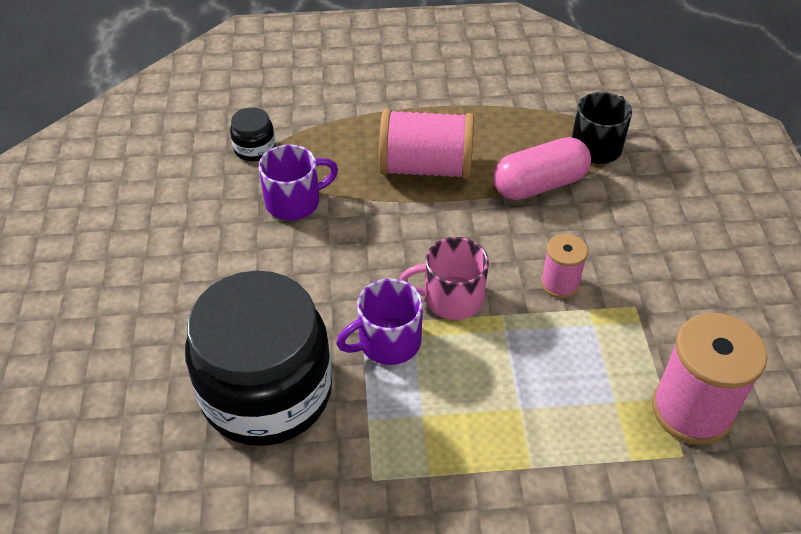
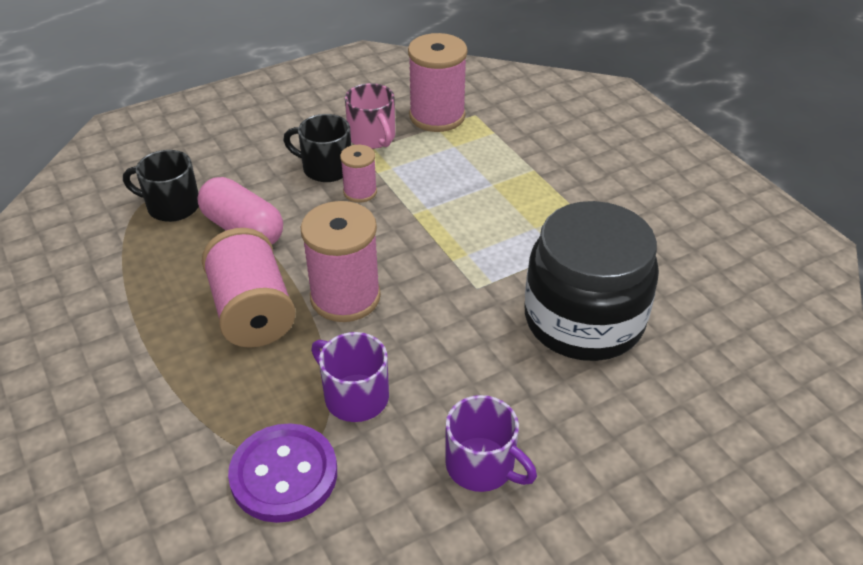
camera: 115 degrees left, 5 degrees down
(255, 149) = (284, 474): black jar -> purple button
(387, 342) = (483, 267): purple mug -> purple mug (482, 466)
(408, 227) = (345, 297): none -> pink spool
(451, 298) = (413, 245): pink mug -> pink mug (372, 137)
(616, 268) = (326, 168): none -> black mug

